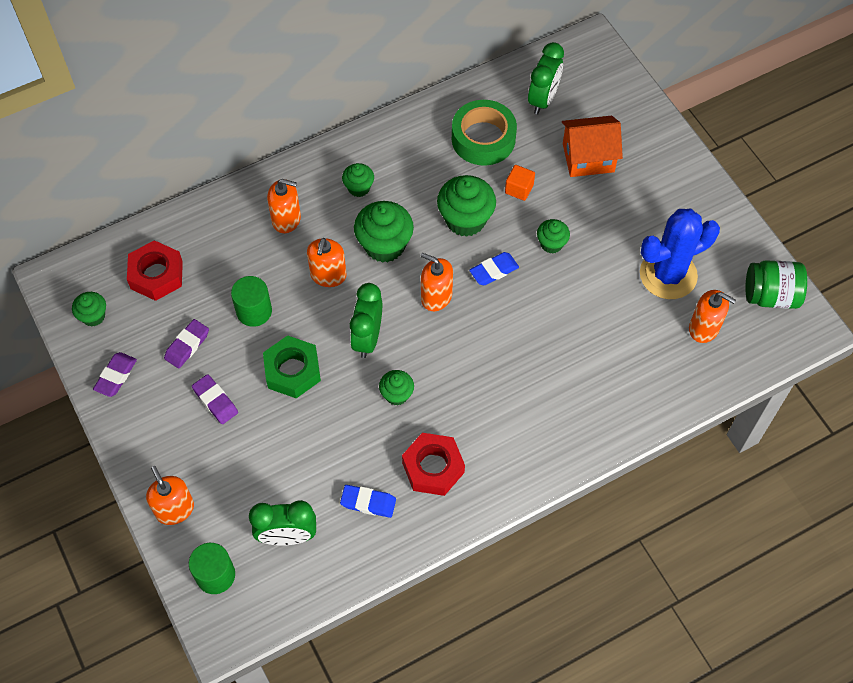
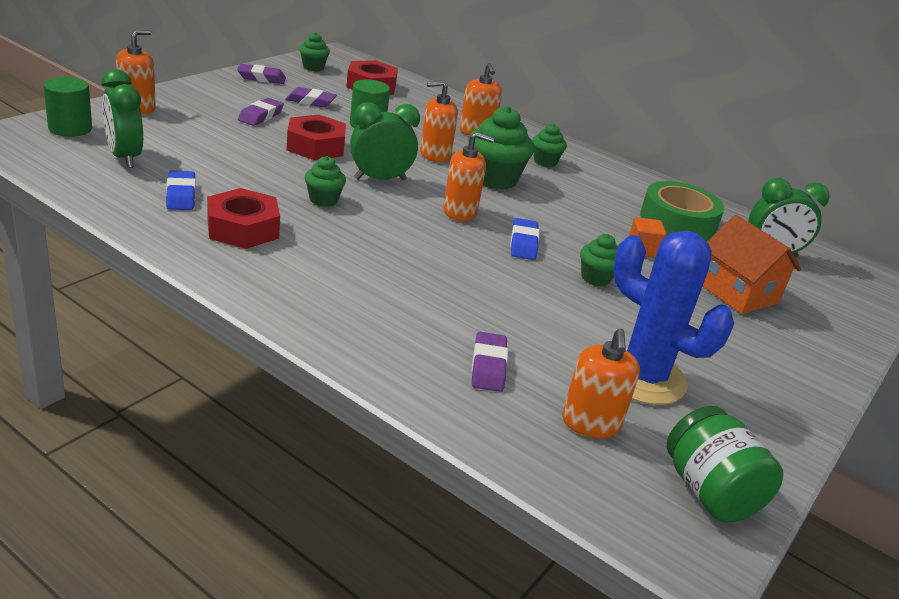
camera: 60 degrees right, 30 degrees down
(292, 371) = (315, 146): green nut -> red nut
(436, 297) = (460, 212): orange soap dispenser -> orange soap dispenser turned 90 degrees clockwise
(465, 220) = (569, 220): green cupcake -> none
(494, 271) = (523, 243): blue eraser -> blue eraser turned 60 degrees clockwise
(639, 362) = (488, 366): none -> purple eraser

